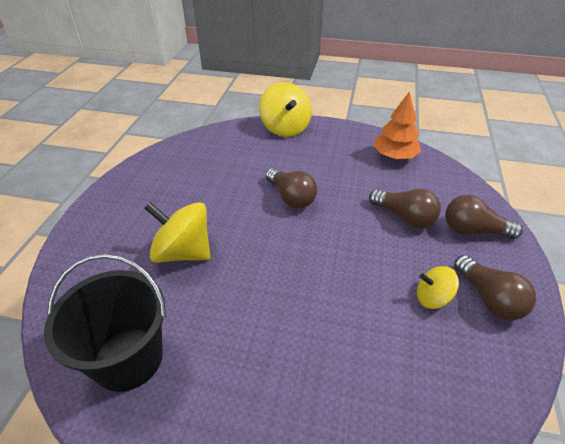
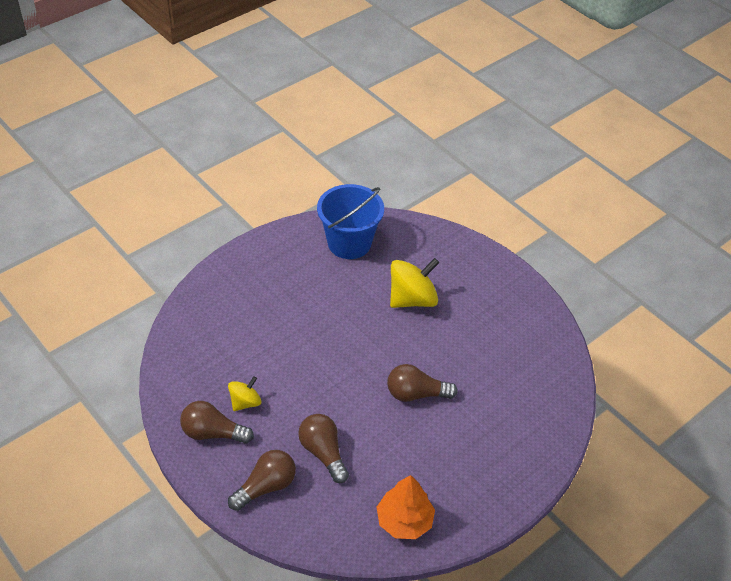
camera: 125 degrees right, 5 degrees up
(128, 358) = (349, 243): black bucket -> blue bucket
(285, 128) = (533, 462): yellow spinning top -> none
(404, 217) = (323, 453): brown light bulb -> brown light bulb turned 75 degrees clockwise

